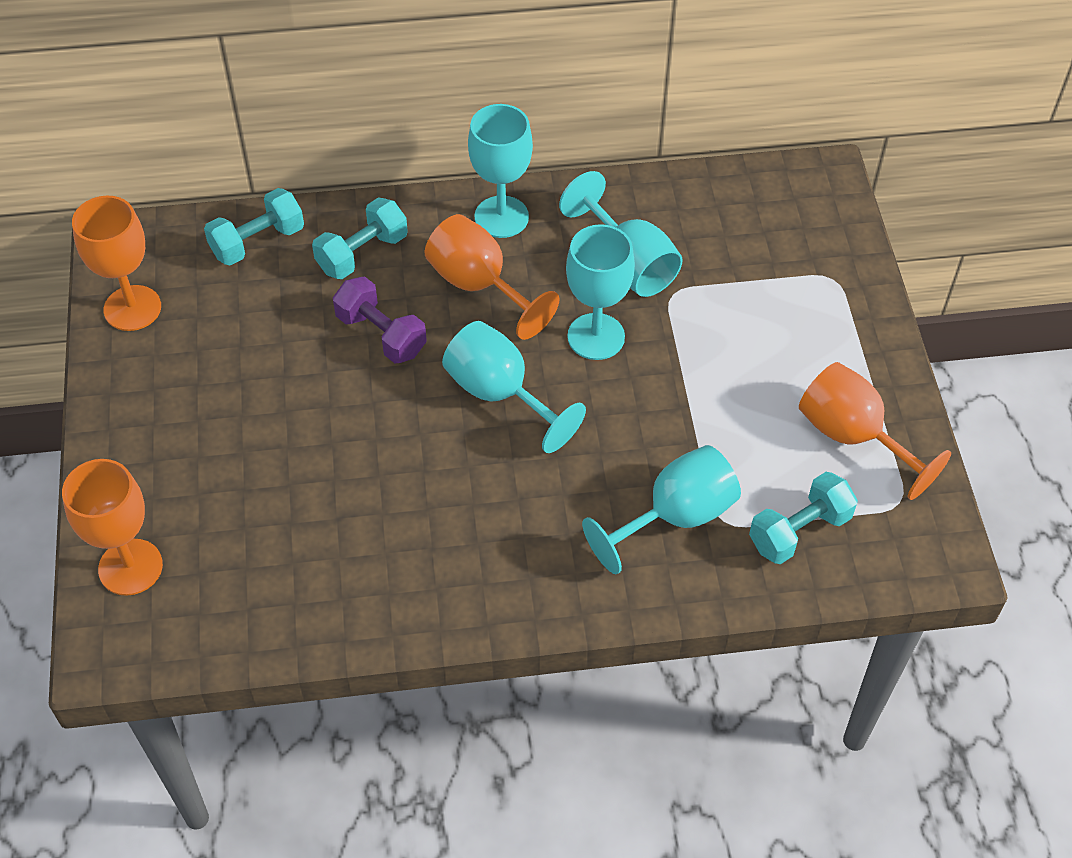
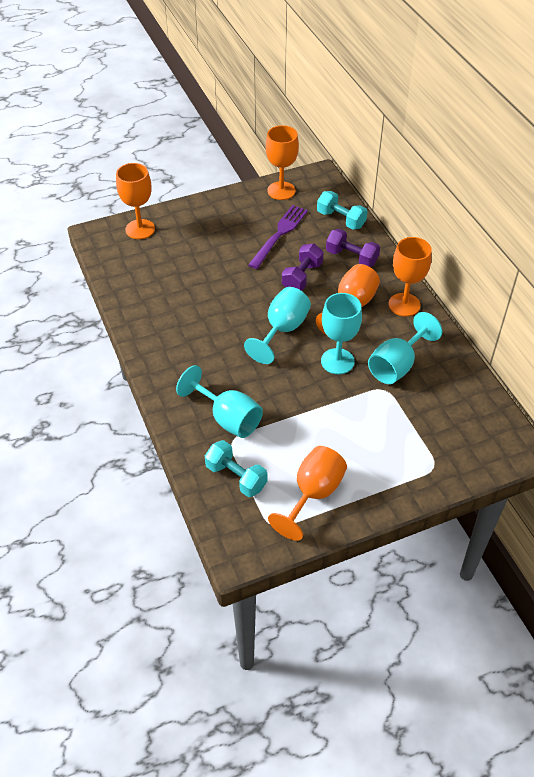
camera: 75 degrees right, 5 degrees down
(254, 340) = (279, 234): none -> purple fork
(362, 253) = (351, 257): turquoise dumbbell -> purple dumbbell
(501, 217) = (404, 305): turquoise goblet -> orange goblet

